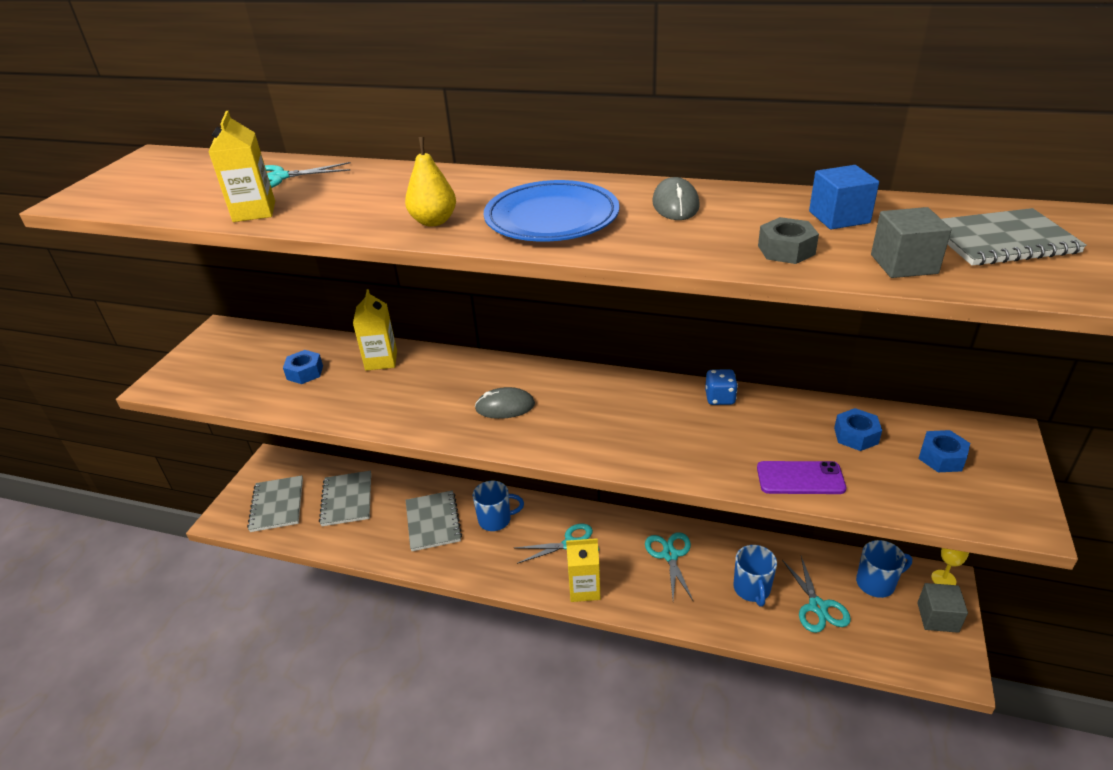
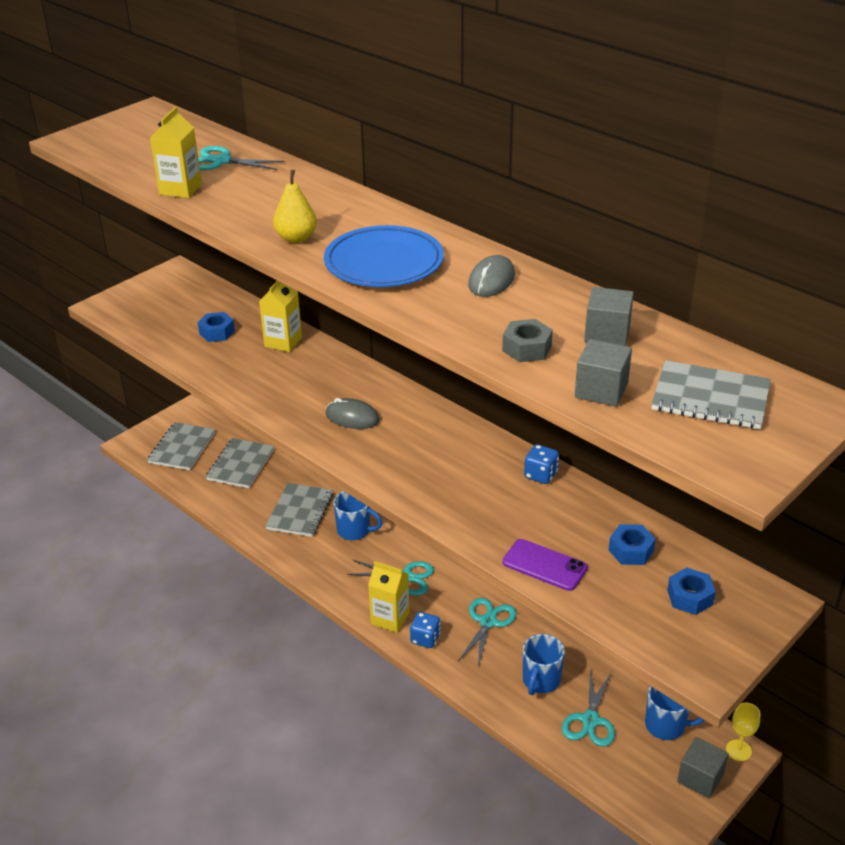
camera: 25 degrees right, 0 degrees up
(628, 594) = (425, 638): none -> blue dice
(839, 217) = (607, 334): blue cube -> grey cube

